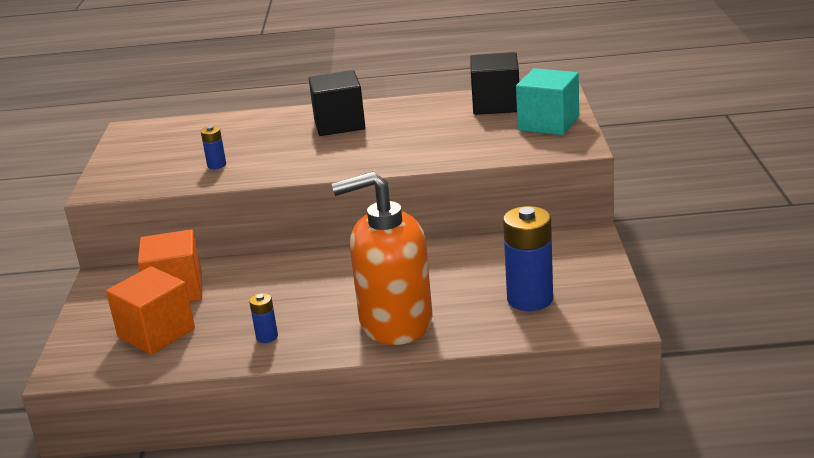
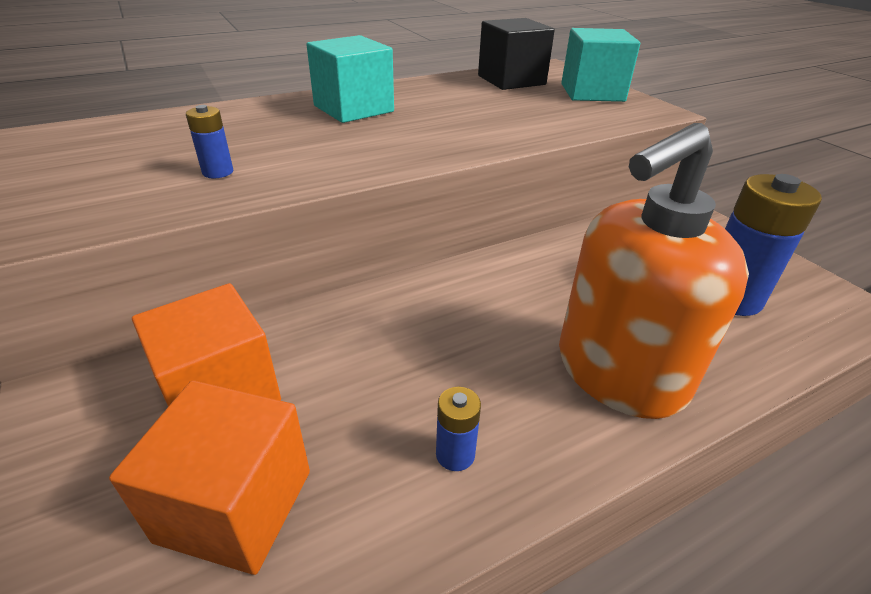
camera: 30 degrees left, 10 degrees up
(339, 124) = (353, 109): black cube -> turquoise cube

